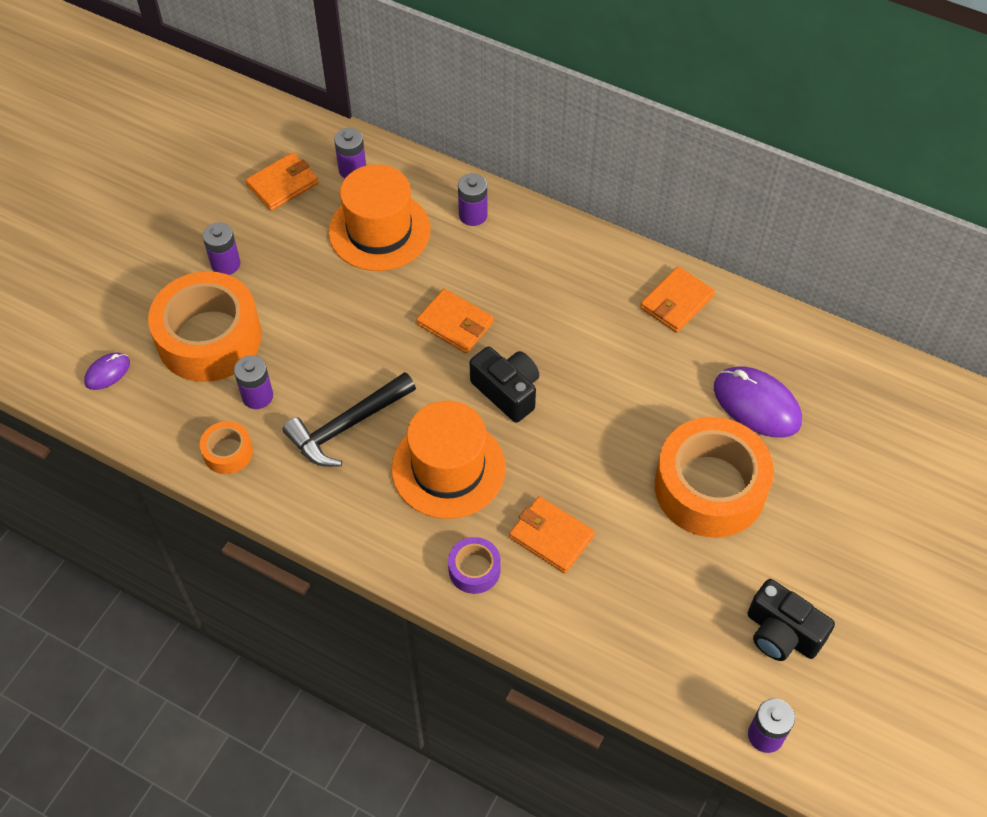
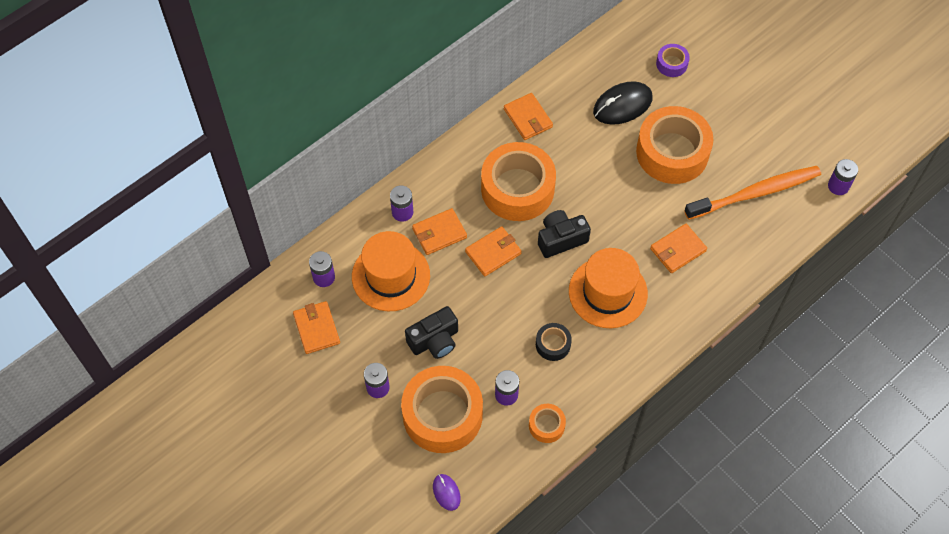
camera: 70 degrees left, 5 degrees up
(346, 426) = (553, 344): black hammer -> black tape
(459, 260) = (439, 233): none -> orange wallet
(474, 569) = (687, 300): purple tape -> purple tape (671, 64)
(562, 322) = (517, 189): none -> orange tape
(695, 617) = (756, 193): none -> orange toothbrush
(756, 404) = (622, 105): purple mouse -> black mouse
(781, 633) = (779, 153): black camera -> black camera (434, 340)

